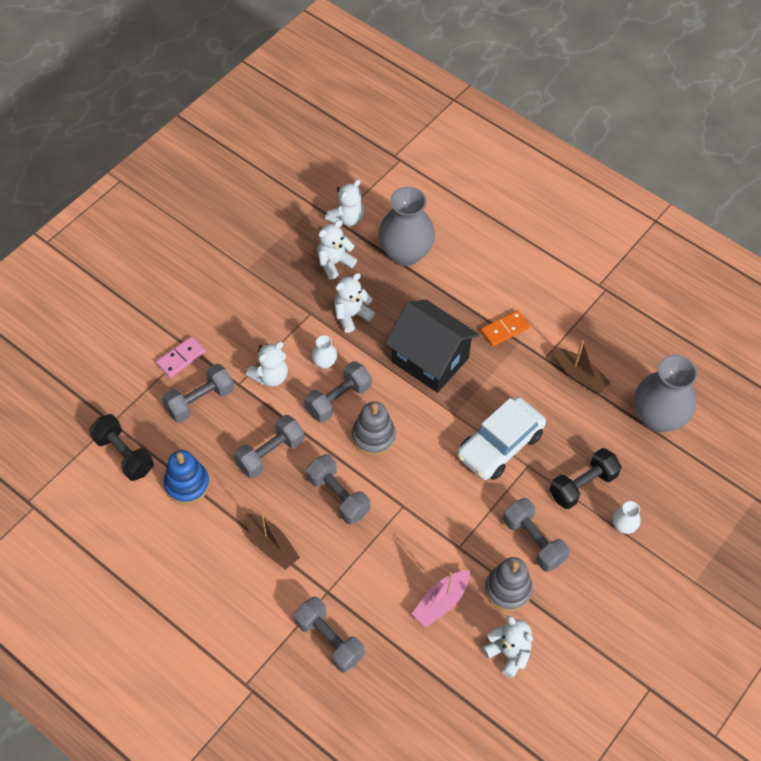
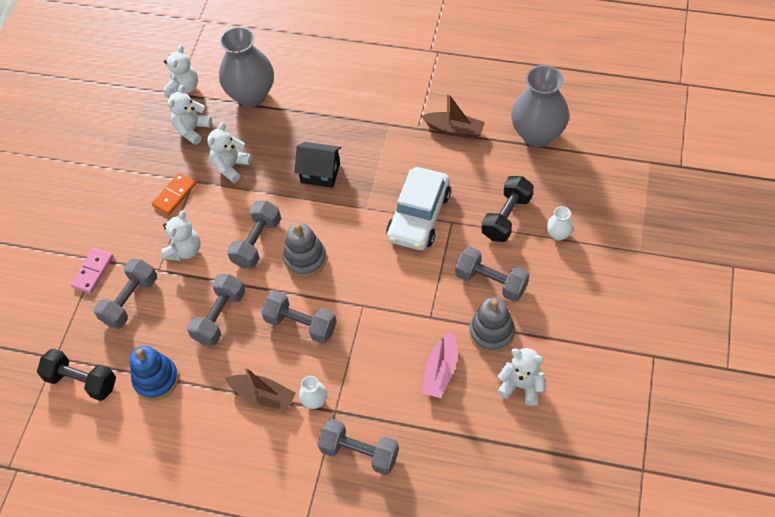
camera: 20 degrees left, 0 degrees up
(324, 362) = (228, 216): white vase -> white vase (314, 400)
(430, 360) = (320, 173): black house -> black house, size x0.60
(504, 330) = (371, 120): orange domino -> orange domino (174, 195)

